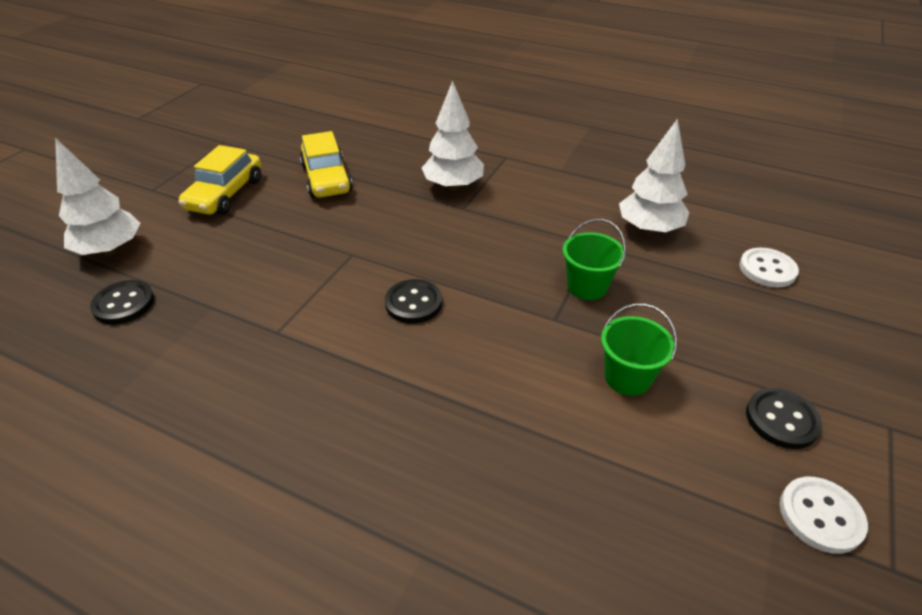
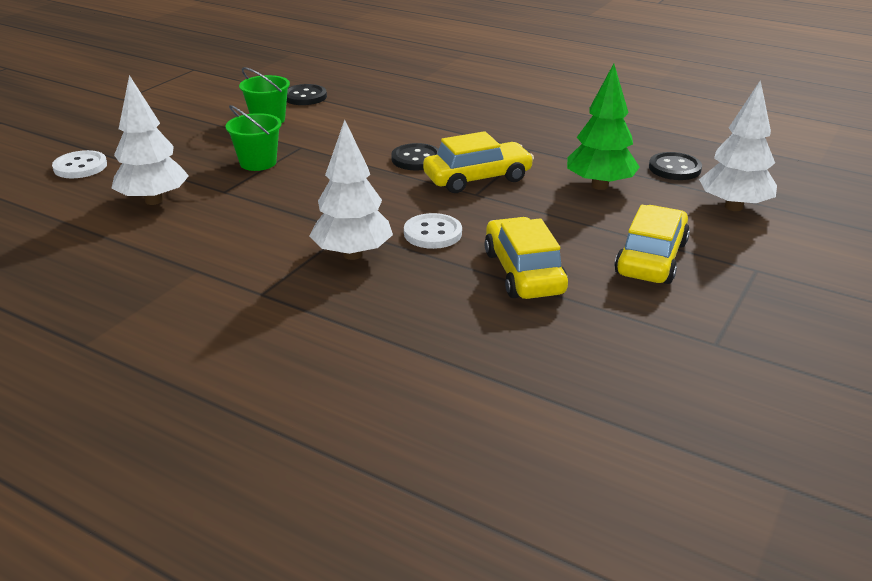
camera: 175 degrees left, 10 degrees down
(223, 271) = (600, 186): none -> green tree
(347, 275) = (477, 178): none -> yellow car
(781, 420) = (186, 103): black button -> black button (305, 97)
(820, 516) = (208, 79): white button -> white button (432, 233)

